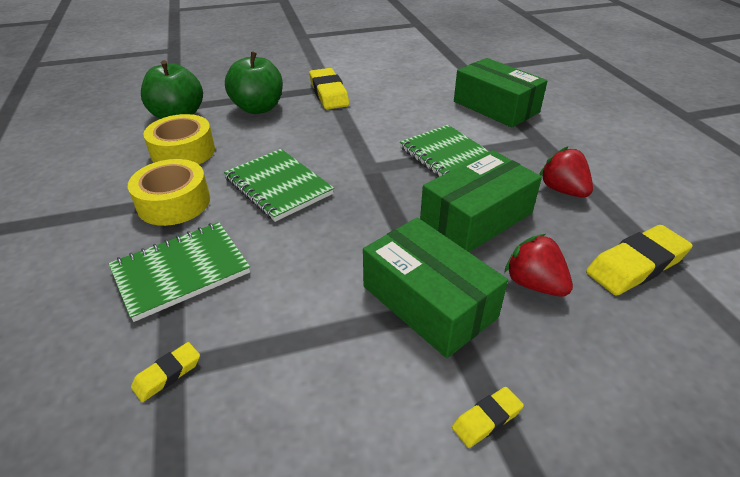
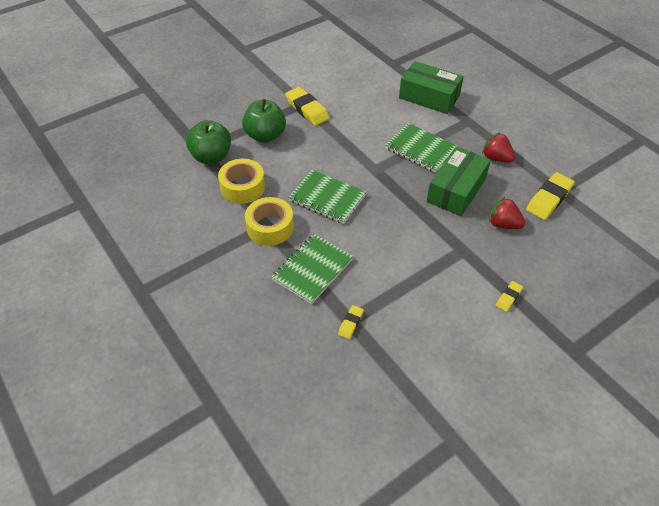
camera: 20 degrees left, 10 degrees up
(429, 301) = (455, 249): green box -> none

